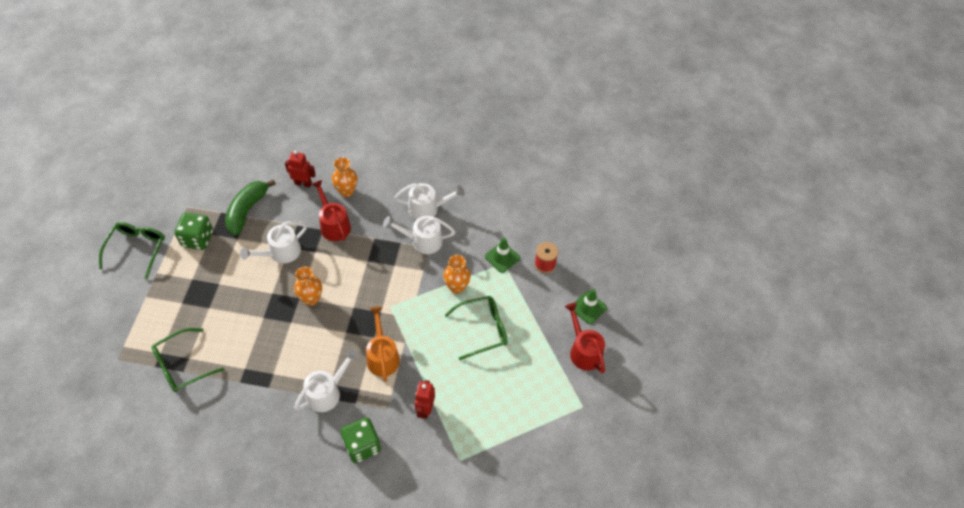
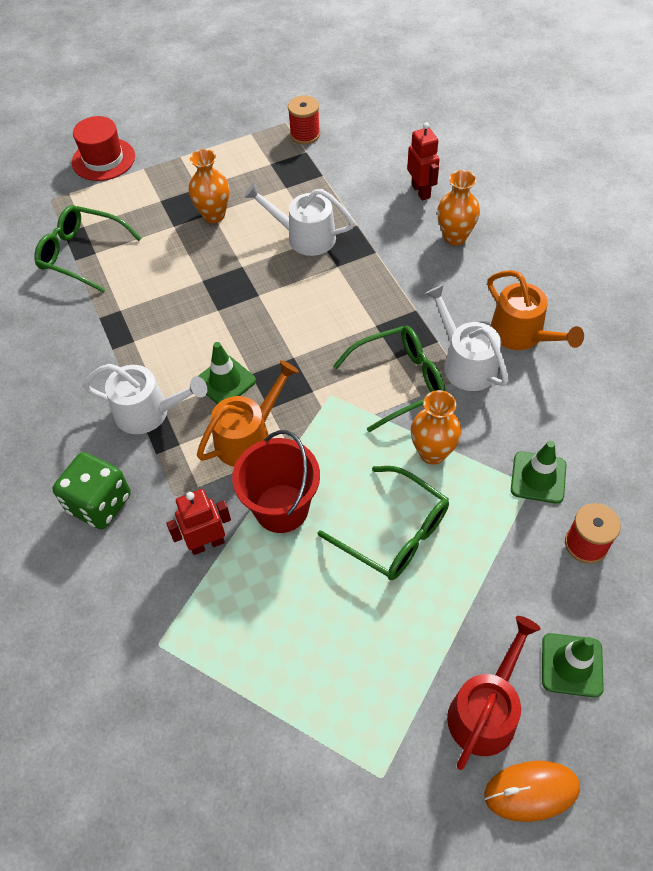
camera: 60 degrees right, 0 degrees up
(114, 313) = (103, 159): none -> red hat
(137, 249) = (195, 123): green glasses -> green glasses (399, 381)
(197, 239) = (253, 158): green dice -> none
(207, 204) = (305, 135): none -> red spool
(247, 210) = (331, 170): green banana -> none
(311, 299) = (267, 307): orange vase -> orange vase (214, 215)
(333, 225) = (393, 257): red watering can -> none
(340, 346) = (225, 381): none -> green traffic cone
(427, 208) = (521, 334): white watering can -> orange watering can
(433, 366) = (281, 508): none -> red bucket
(624, 357) = (531, 791): none -> orange mouse

